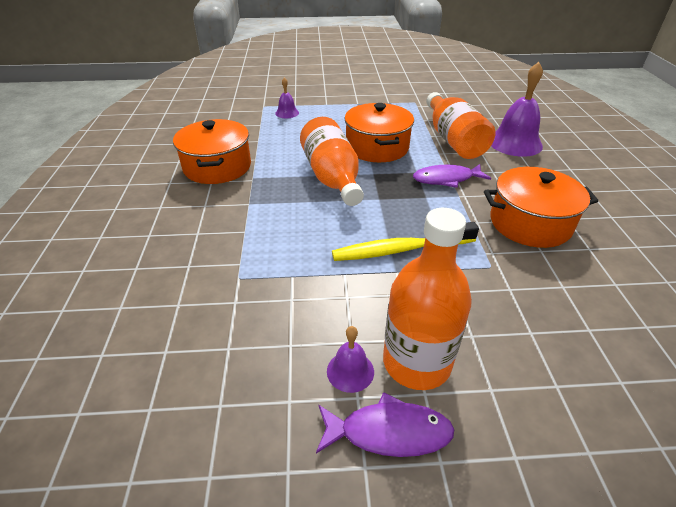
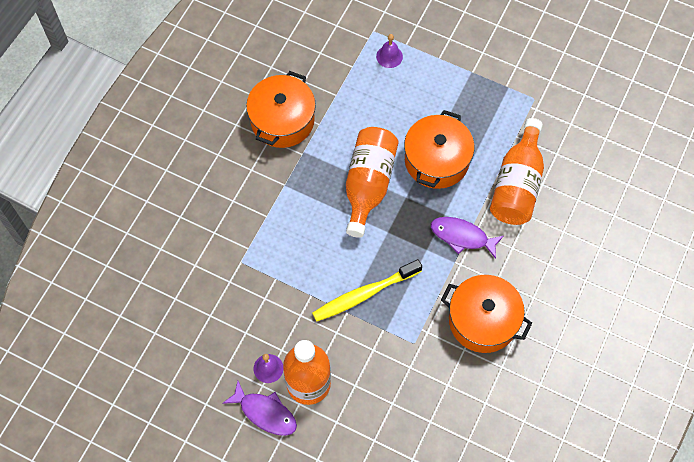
camera: 30 degrees right, 25 degrees up
(401, 249) = (364, 294): yellow toothbrush -> yellow toothbrush turned 45 degrees counterclockwise
(515, 143) = (572, 219): purple bell -> none

